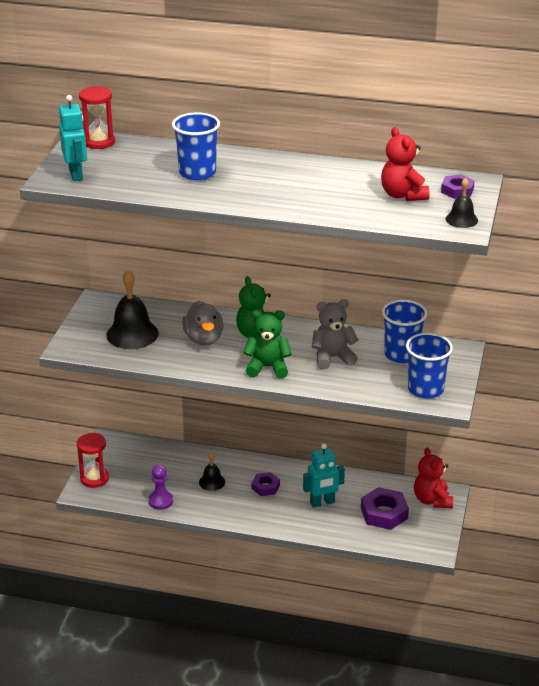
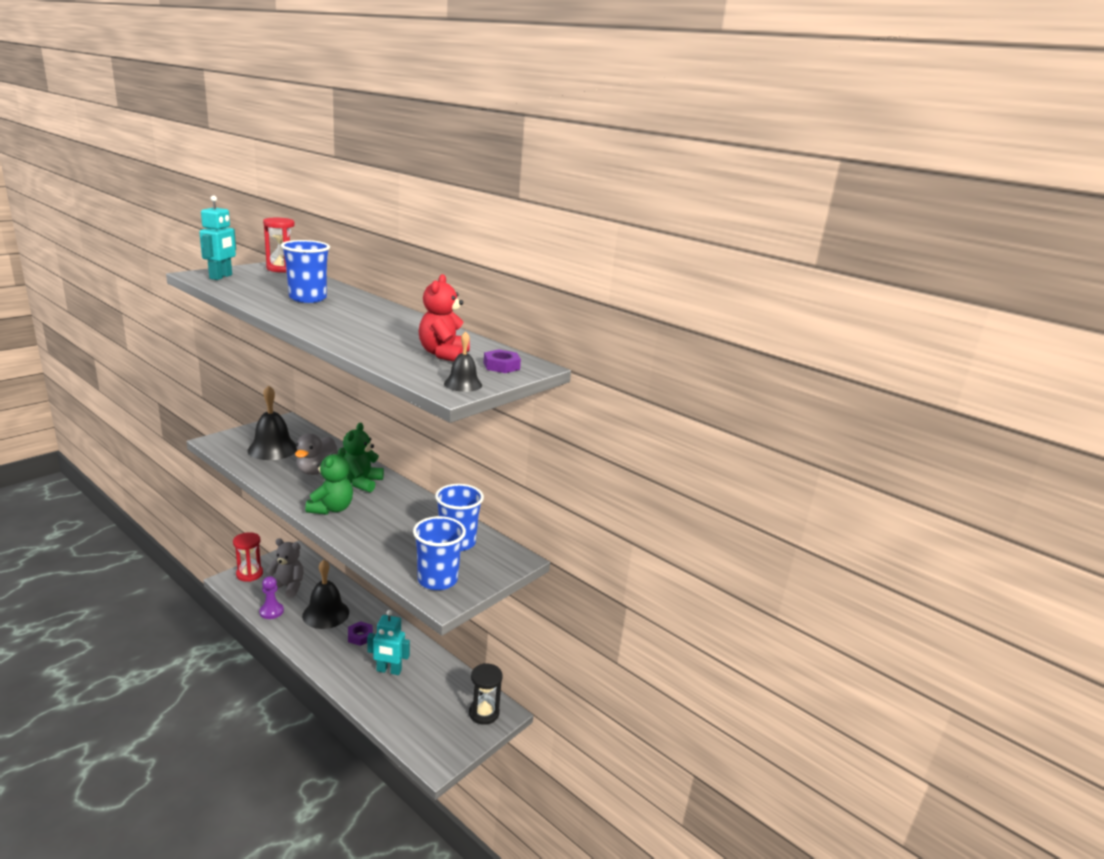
camera: 25 degrees right, 10 degrees down
(212, 482) = (326, 614): black bell -> black bell, size x1.85
(267, 367) = (331, 509): green teddy bear -> green teddy bear turned 75 degrees clockwise
(332, 358) = (395, 522): grey teddy bear -> grey teddy bear (287, 587)
(384, 513) = (429, 705): purple nut -> none
(432, 500) = (484, 713): red teddy bear -> black hourglass

